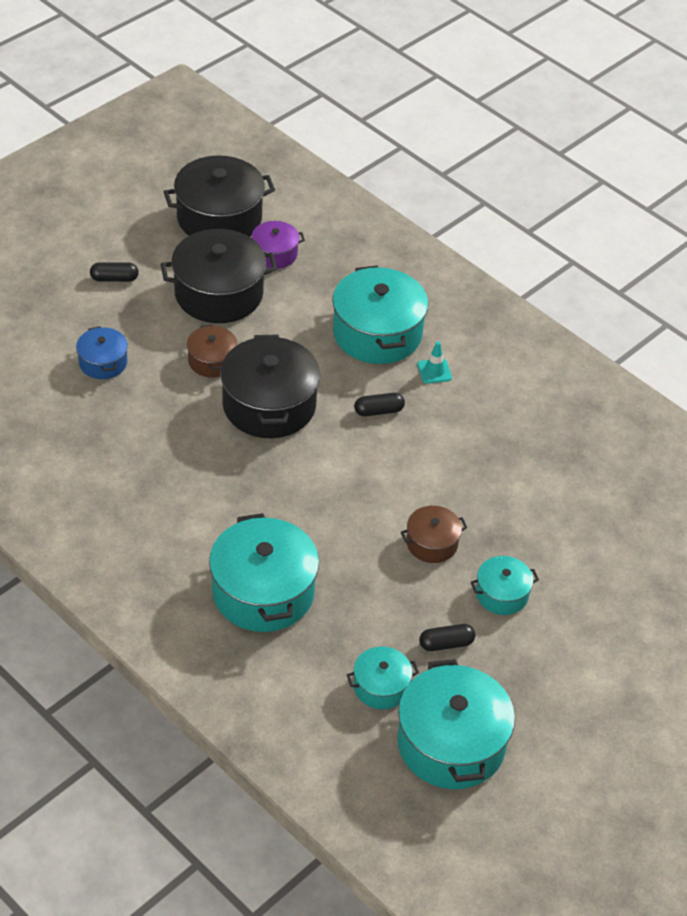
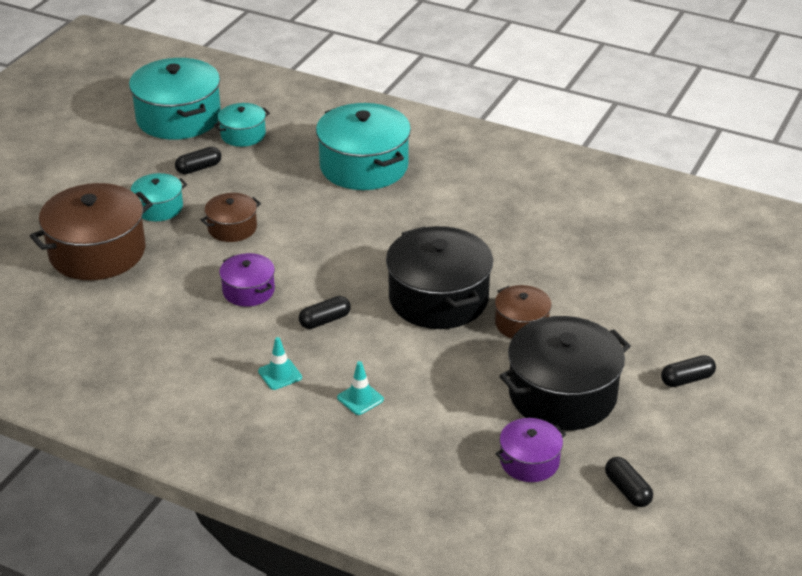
camera: 165 degrees right, 10 degrees down
(103, 362) = (627, 294): blue pot -> none
(219, 218) = (627, 490): black pot -> black capsule
(377, 333) = (360, 398): turquoise pot -> turquoise traffic cone
(437, 461) = (248, 291): none -> purple pot
(573, 550) = (97, 252): none -> brown pot

